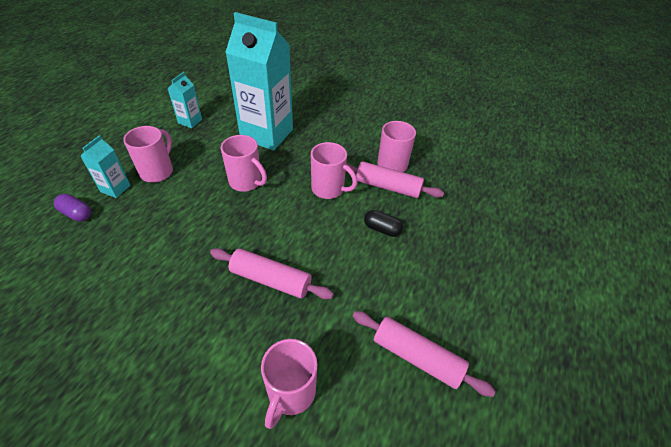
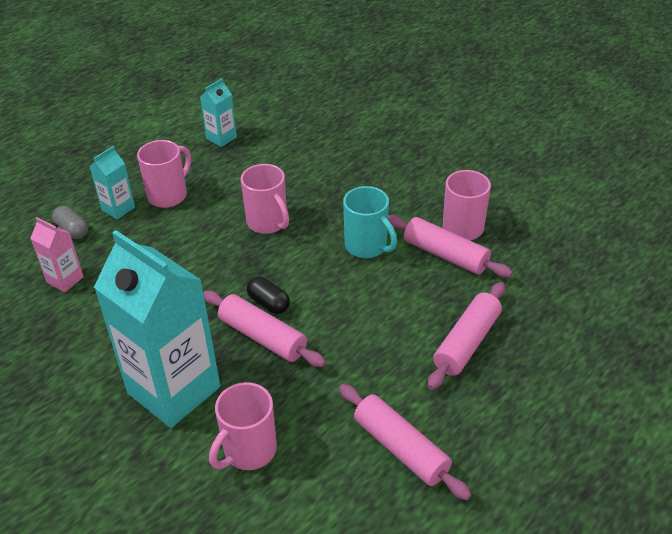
camera: 20 degrees right, 5 degrees down
(76, 214) = (72, 230): purple capsule -> grey capsule
(77, 260) = (65, 279): none -> pink carton
(267, 134) = (312, 166): turquoise carton -> turquoise carton (174, 390)
(329, 189) = (367, 246): pink mug -> turquoise mug
(382, 229) = (416, 305): black capsule -> black capsule (269, 303)
(430, 253) = (467, 343): none -> pink rolling pin

